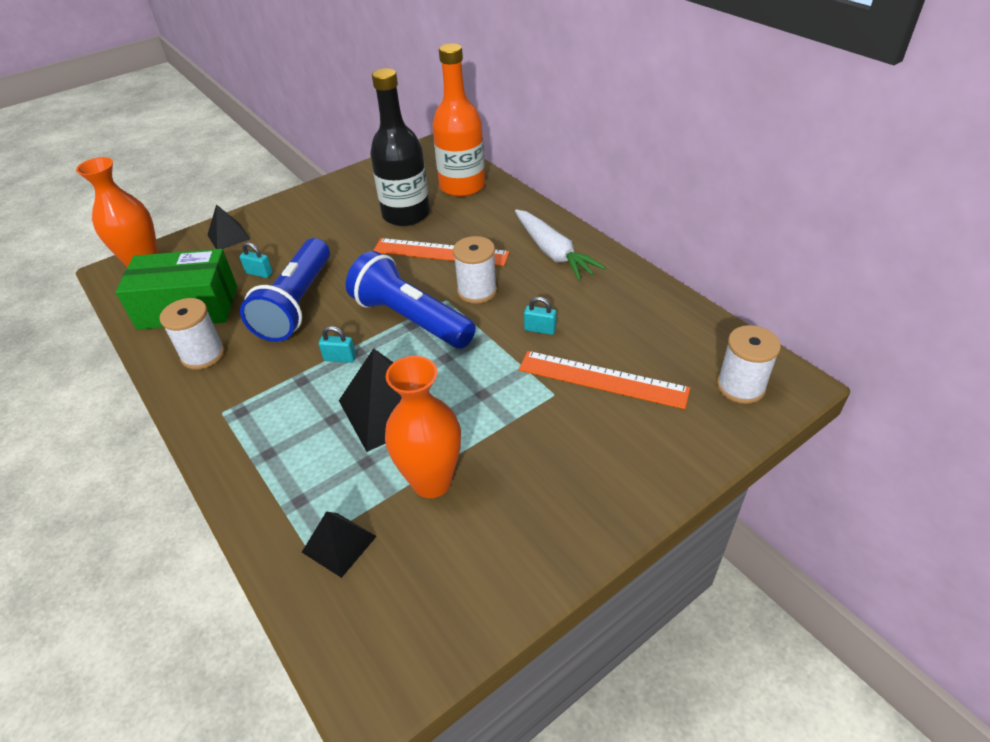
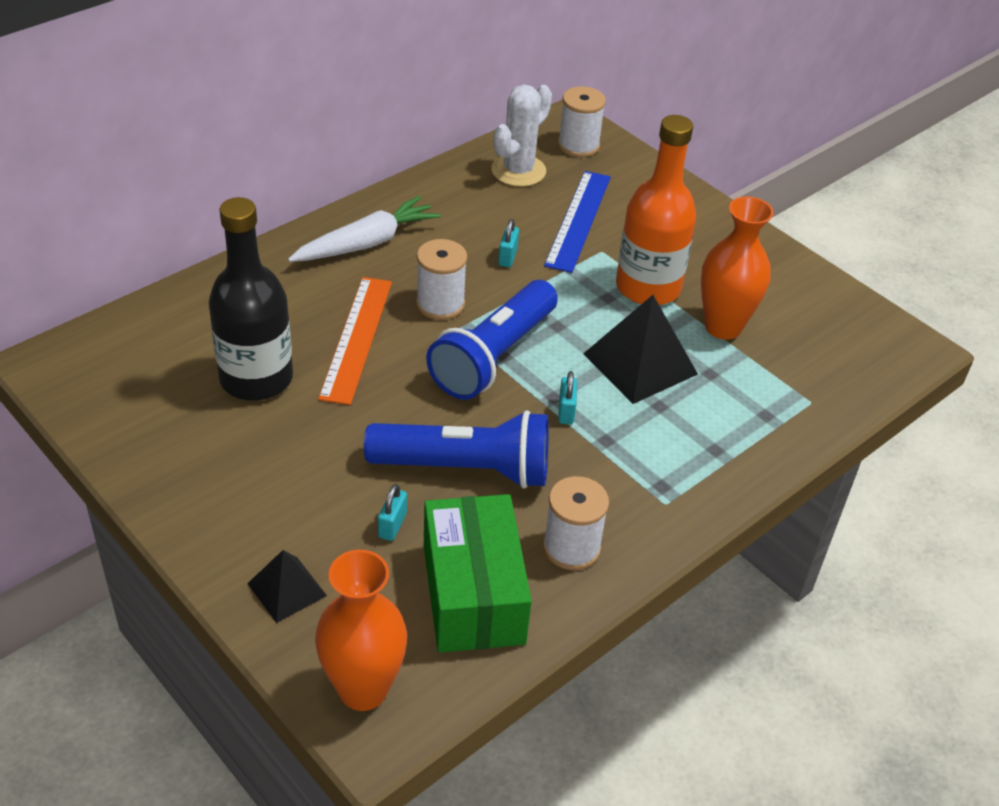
camera: 100 degrees left, 0 degrees up
(339, 544) = (803, 380): black pyramid -> none
(462, 186) = (187, 324): orange bottle -> orange bottle (648, 287)
(602, 379) = (579, 220): orange ruler -> blue ruler
(678, 339) = (518, 171): none -> white cactus

